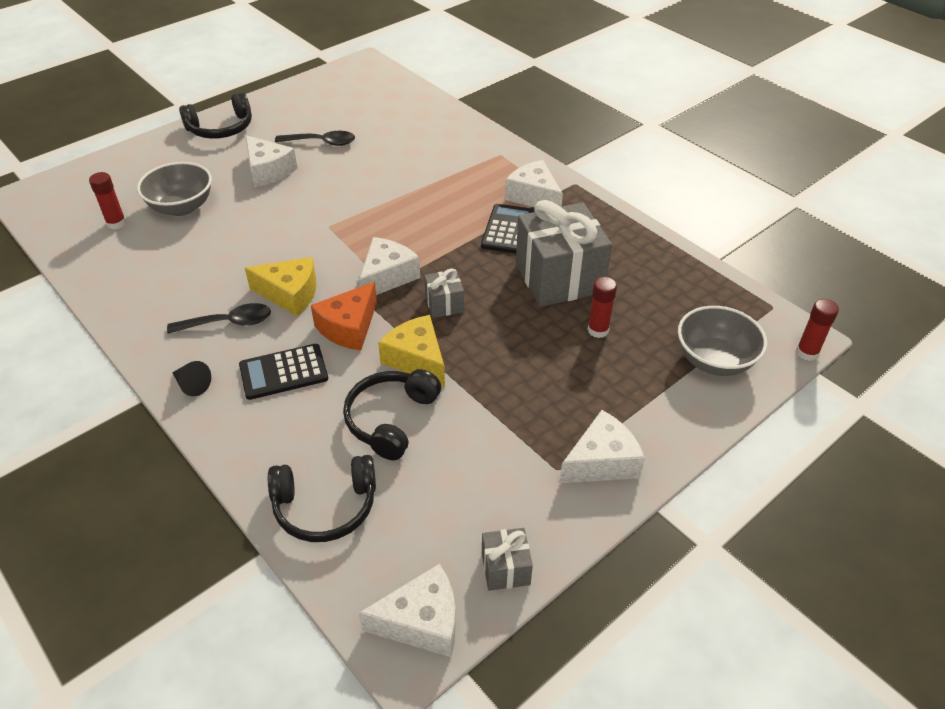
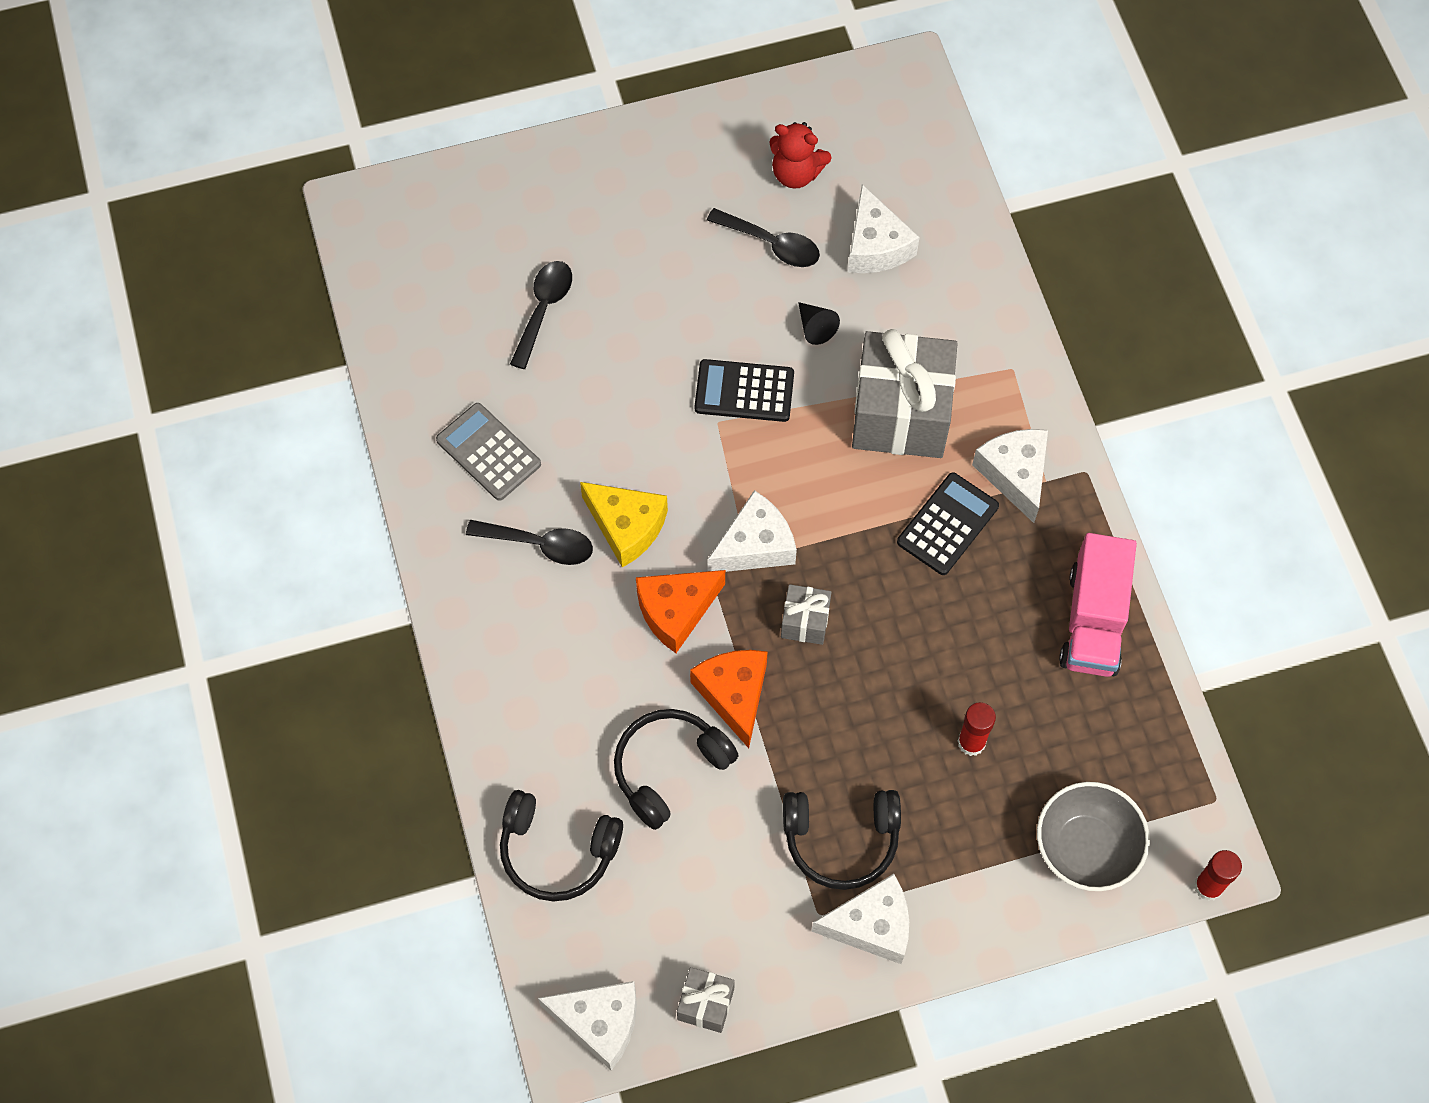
camera: 25 degrees right, 20 degrees up
(116, 223) = (454, 309): red glue stick -> none
(169, 286) = (488, 452): none -> grey calculator
(182, 207) = (543, 309): grey bowl -> black spoon
(192, 385) = (471, 625): black cone -> black cone (815, 327)
(221, 128) = (643, 158): black headphones -> black headphones (841, 840)
(268, 171) = (678, 278): white cheese -> white cheese (875, 246)
(283, 372) = (577, 649): black calculator -> black calculator (744, 391)
(321, 112) = (796, 173): none -> red teddy bear
(416, 359) = (734, 694): yellow cheese -> orange cheese
(559, 278) = (969, 638): grey gift -> grey gift (900, 414)
(629, 246) = (1093, 620): none -> pink truck

